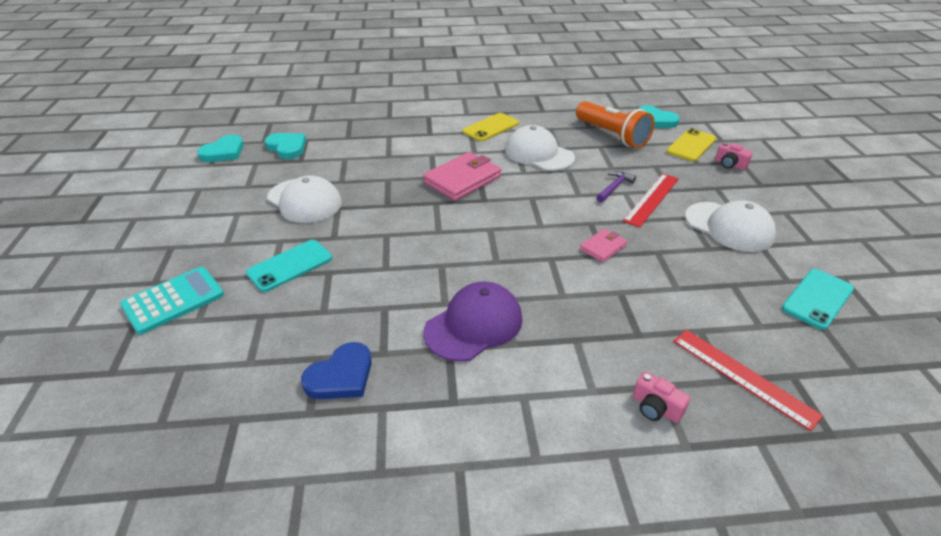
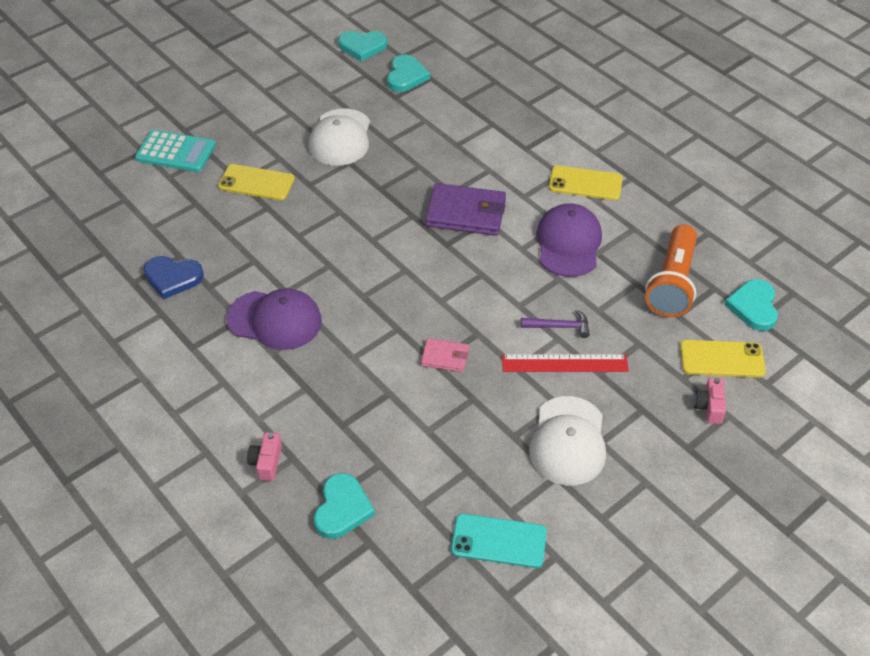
camera: 55 degrees right, 10 degrees up
(290, 265) = (256, 183): turquoise phone -> yellow phone
(462, 179) = (466, 213): pink wallet -> purple wallet
(539, 154) = (568, 243): white cap -> purple cap
(743, 376) = (342, 509): red ruler -> turquoise heart

